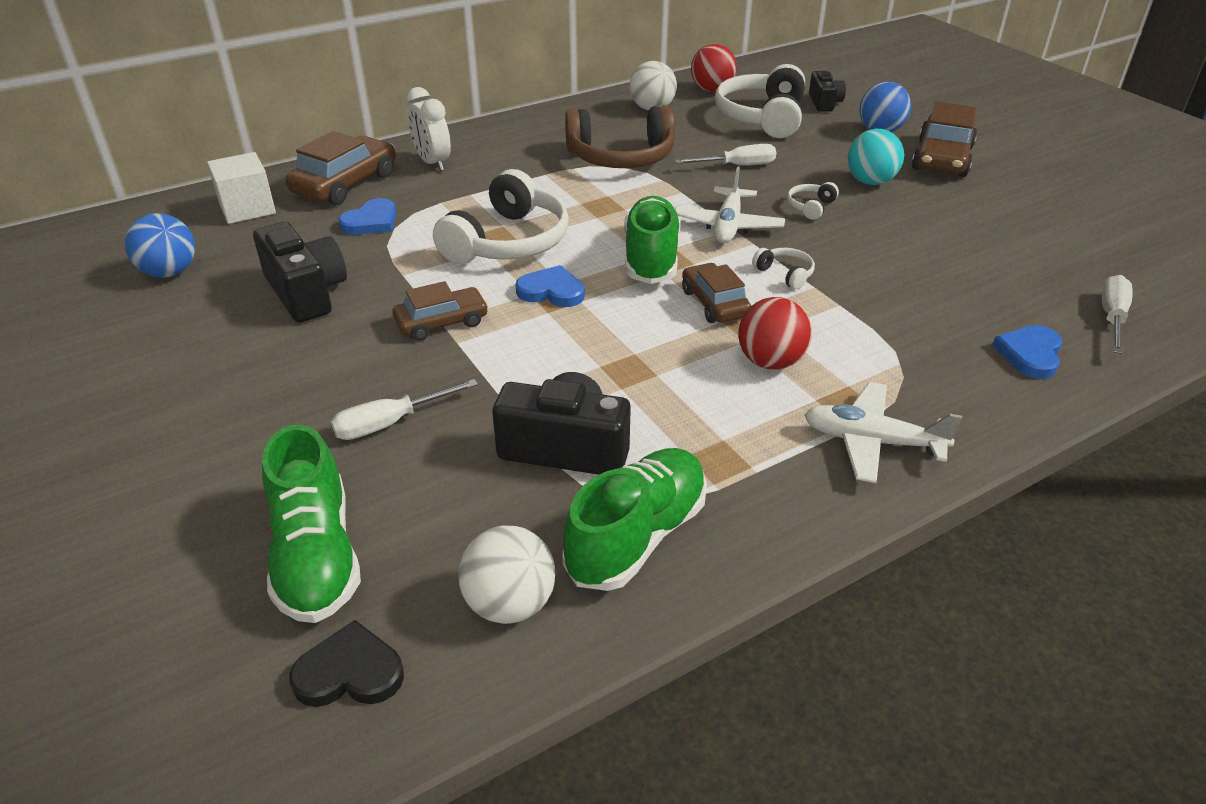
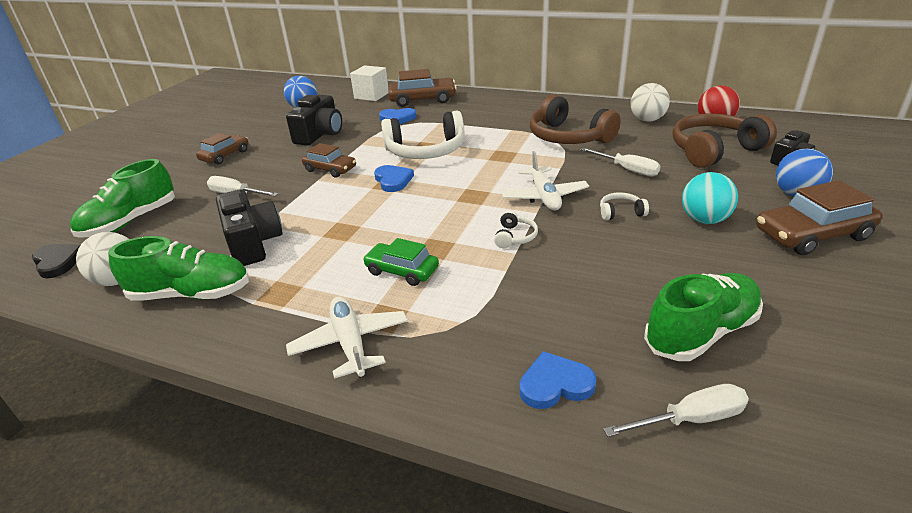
camera: 55 degrees right, 5 degrees down
(432, 163) = (474, 105): white clock -> none
(651, 258) = (467, 190): green shoe -> green shoe (701, 332)
(714, 303) = (445, 228): brown car -> brown car (225, 155)
(728, 226) = (544, 196): white plane -> white plane turned 75 degrees counterclockwise
(762, 117) = (714, 151): white headphones -> brown headphones
(770, 362) = (402, 271): red ball -> green car

